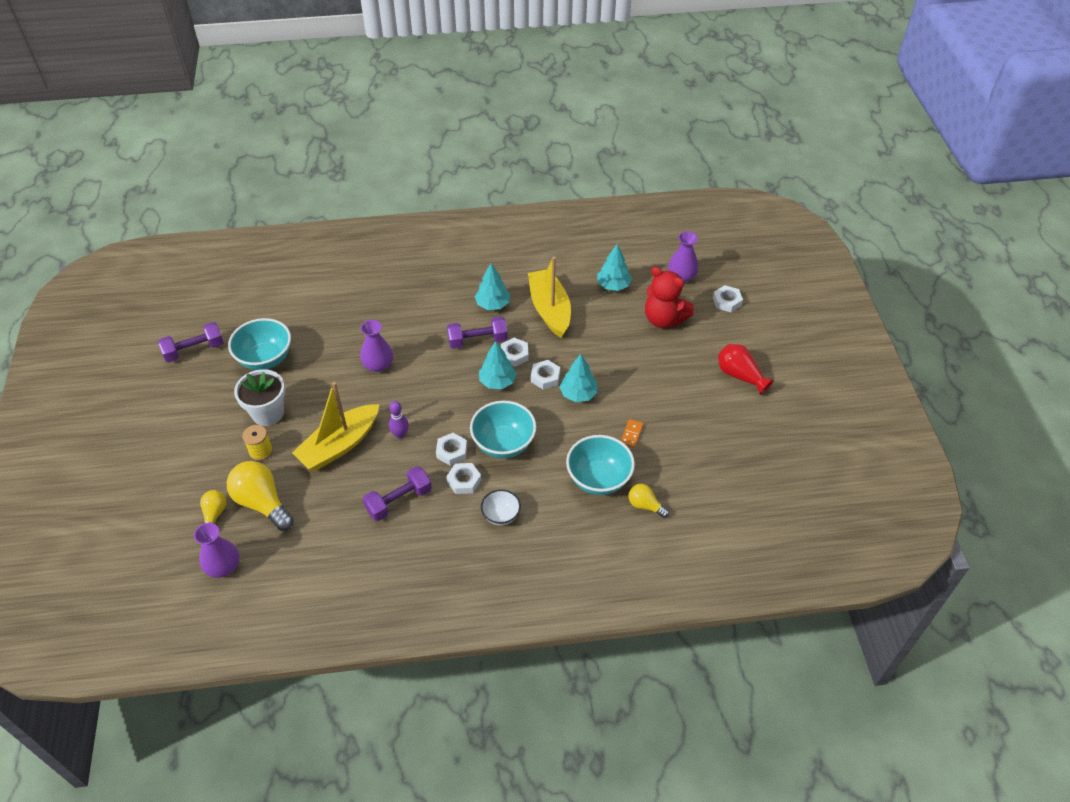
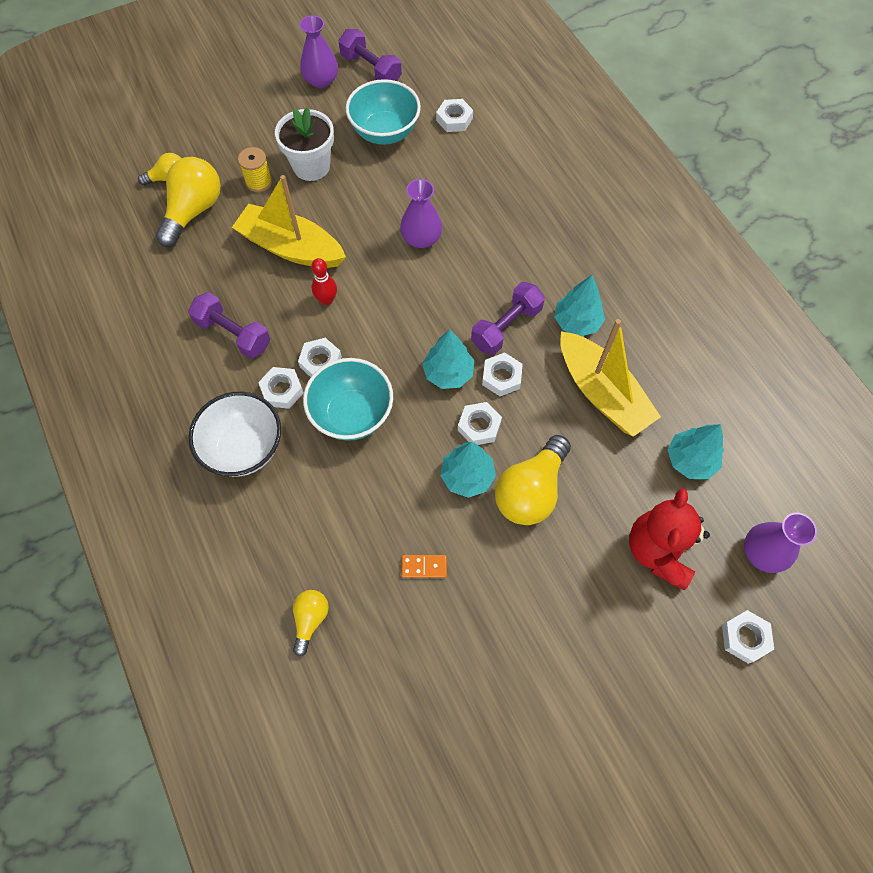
camera: 70 degrees right, 15 degrees up
(223, 566) = (109, 212): purple vase -> purple vase (321, 80)
(281, 315) = (454, 119): none -> white nut
(400, 434) = (327, 300): purple bowling pin -> red bowling pin
(477, 340) = (506, 327): purple dumbbell -> purple dumbbell turned 75 degrees clockwise
(501, 515) = (244, 448): white bowl -> white bowl, size x1.74
(550, 309) = (601, 392): yellow boat -> yellow boat turned 90 degrees clockwise
(598, 479) = (334, 546): turquoise bowl -> none
(602, 365) = (530, 491): none -> yellow light bulb
(740, 376) = (596, 697): red vase -> none

